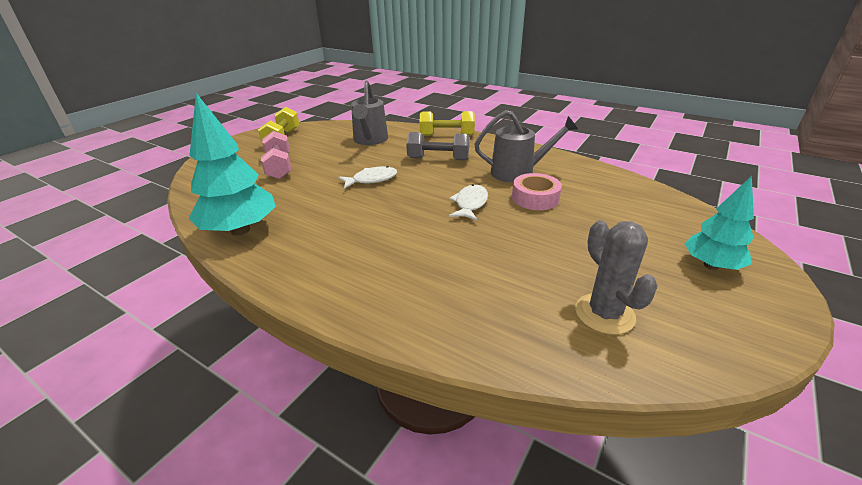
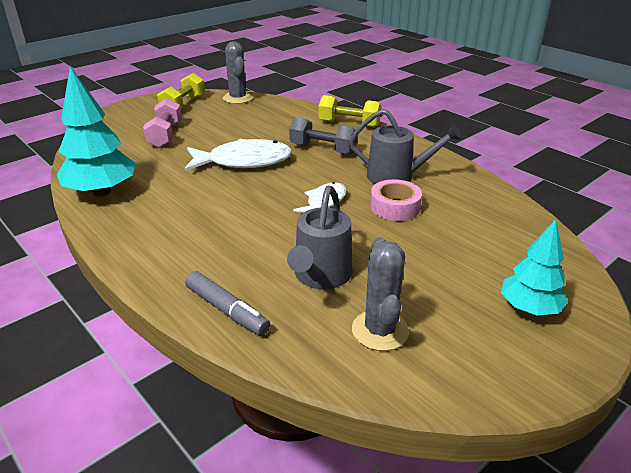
camera: 15 degrees right, 0 degrees up
(332, 127) = (238, 98): none -> grey cactus
(370, 140) = (266, 119): grey watering can -> grey watering can (320, 276)
(371, 180) = (244, 161): white fish -> white fish, size x1.77
(445, 326) = (227, 310): none -> grey marker

